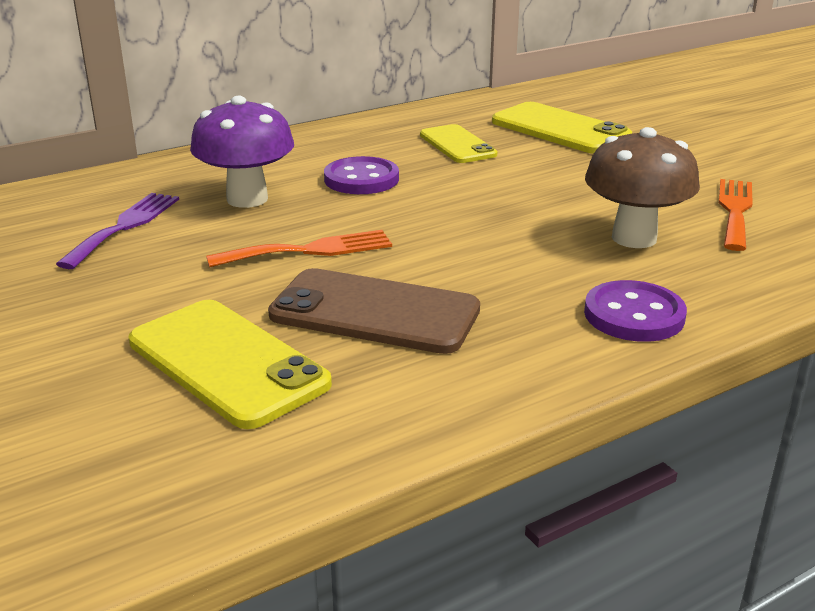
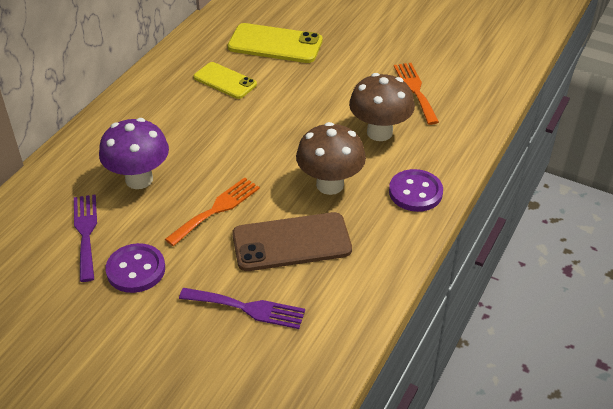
camera: 30 degrees left, 15 degrees up
(227, 362) = (247, 308): yellow phone -> purple fork
(361, 179) = (193, 135): purple button -> purple button (136, 270)
(499, 270) = (330, 185): none -> brown mushroom

